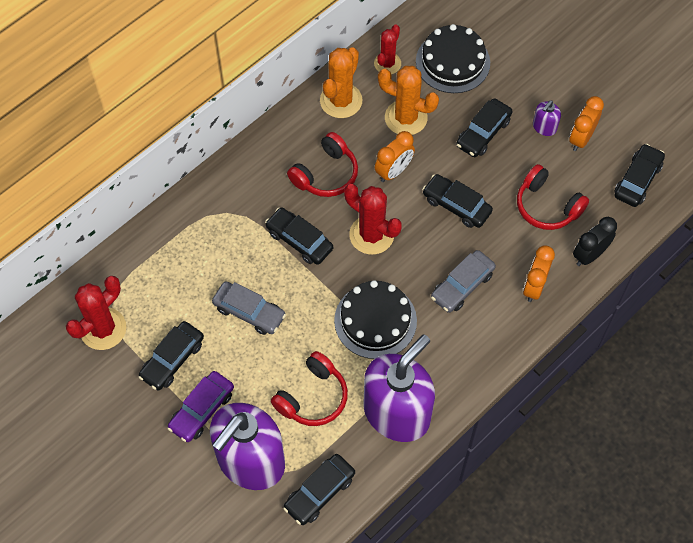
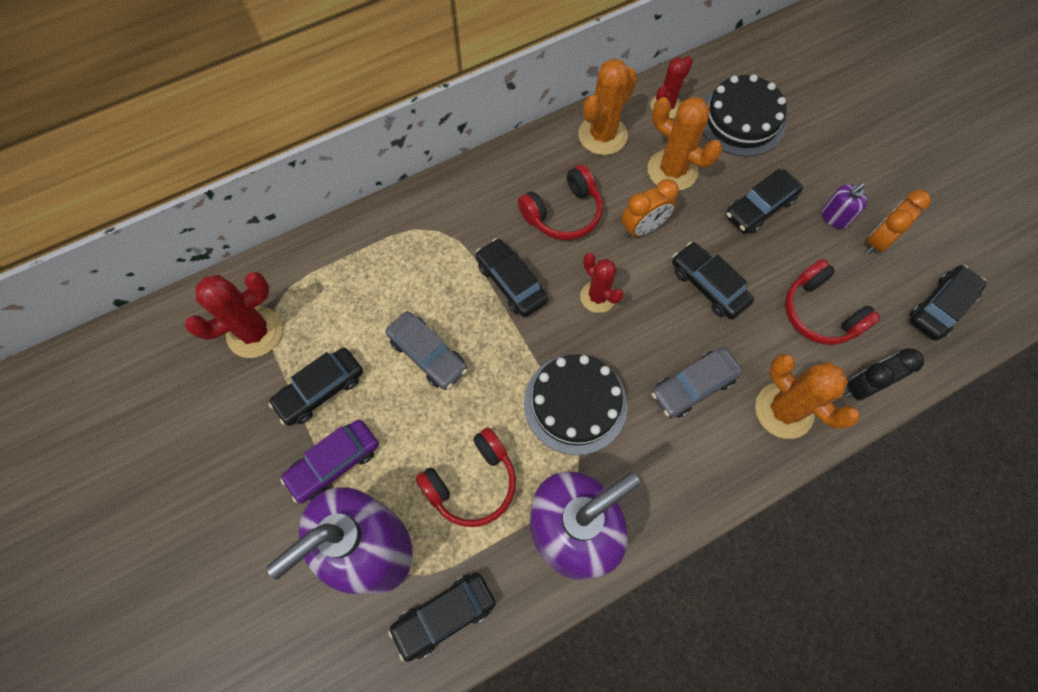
camera: 15 degrees right, 5 degrees up
(371, 235) = (598, 297): red cactus -> red cactus, size x0.65
(534, 286) = (783, 410): orange clock -> orange cactus

